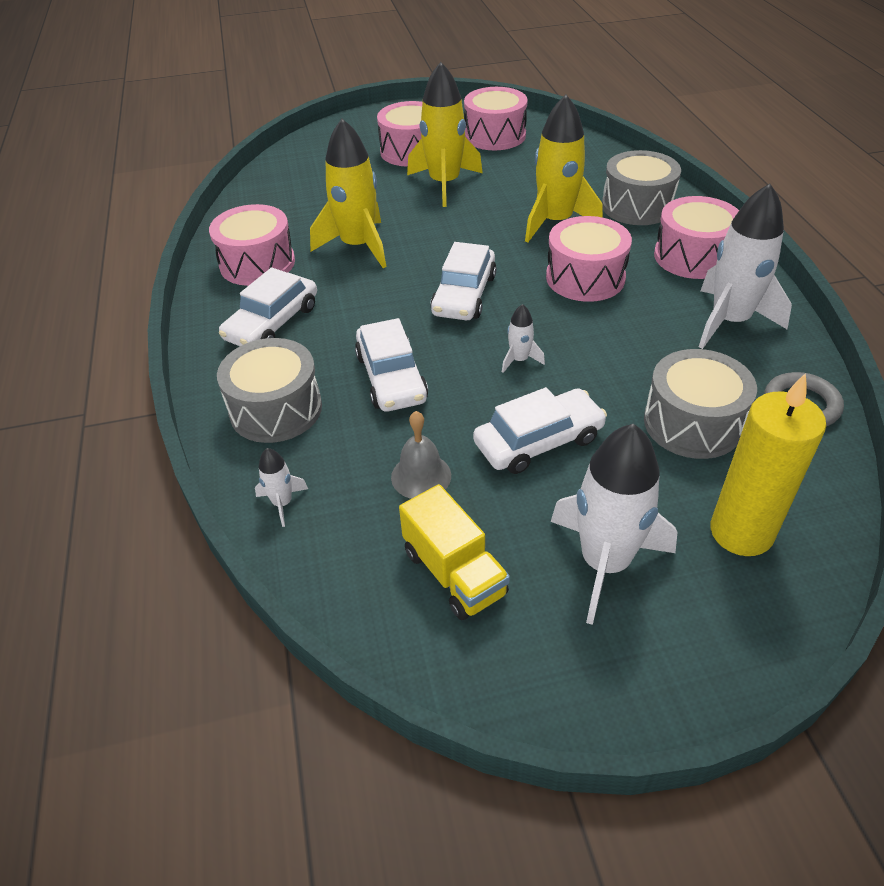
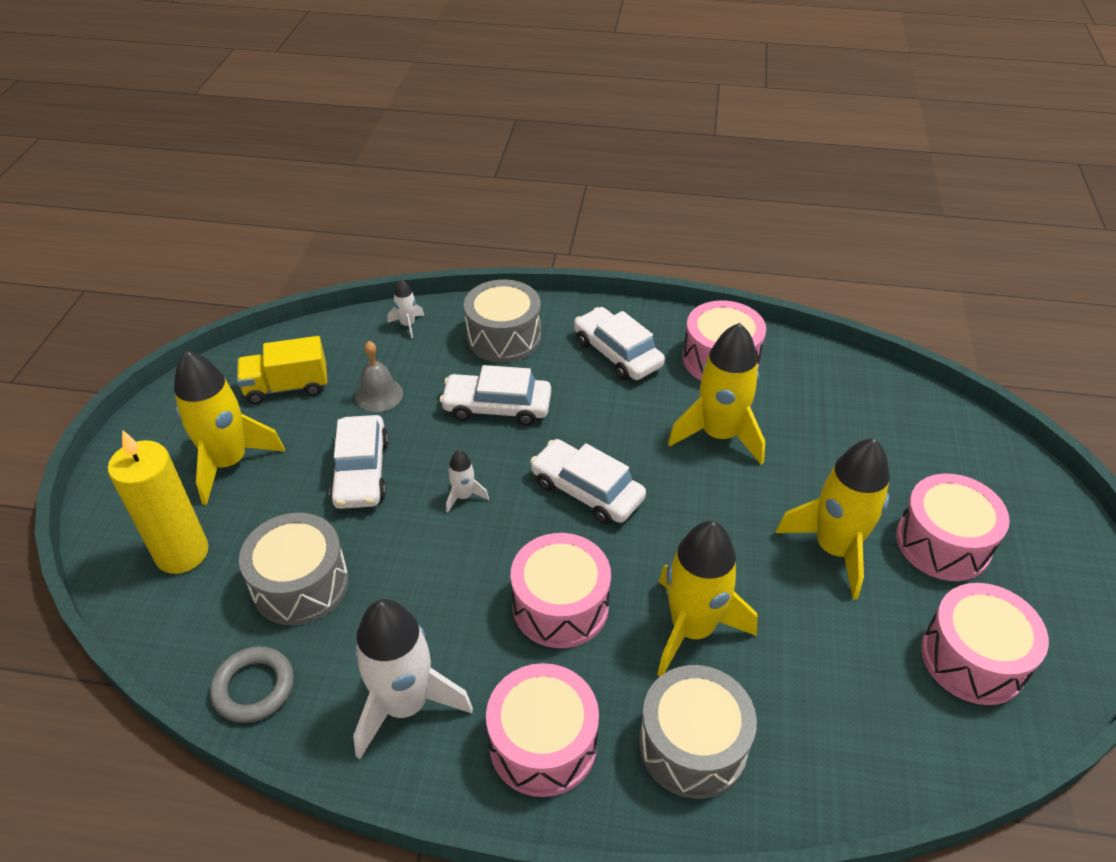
camera: 110 degrees right, 0 degrees up
(605, 563) = (229, 462): white rocket -> yellow rocket

